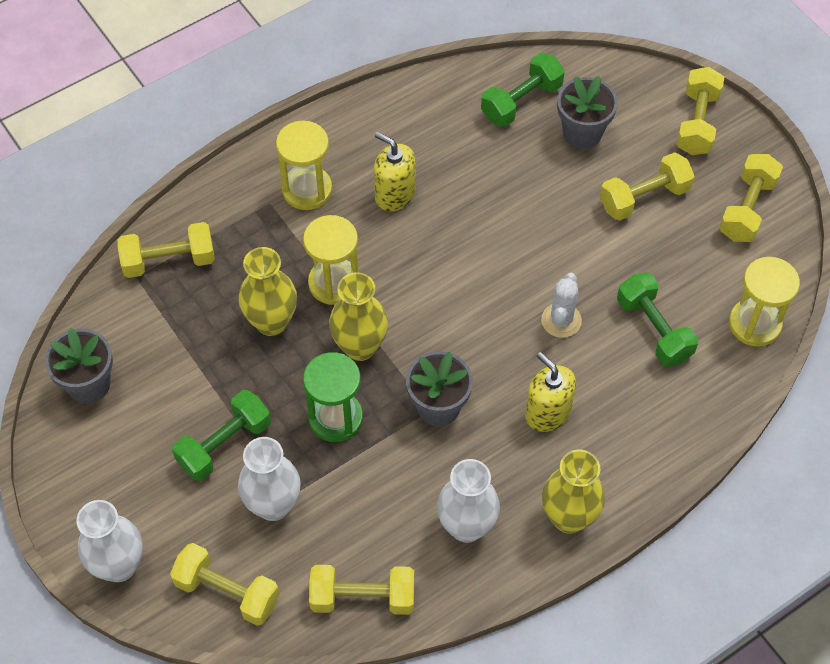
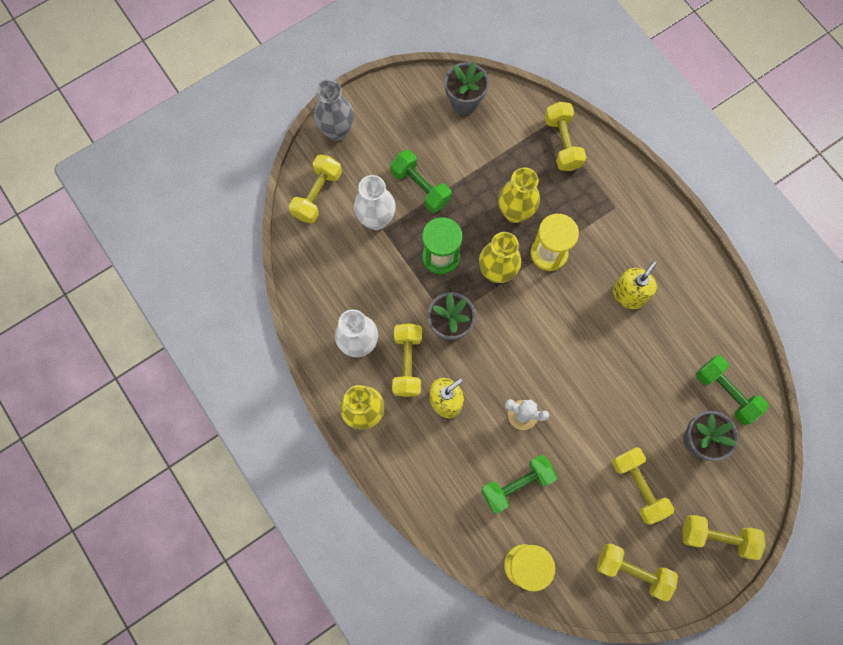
camera: 90 degrees right, 15 degrees up
(119, 566) = (336, 131): white vase -> grey vase
(307, 190) = (629, 232): yellow hourglass -> none
(362, 597) = (311, 277): yellow dumbbell -> yellow dumbbell (407, 363)

